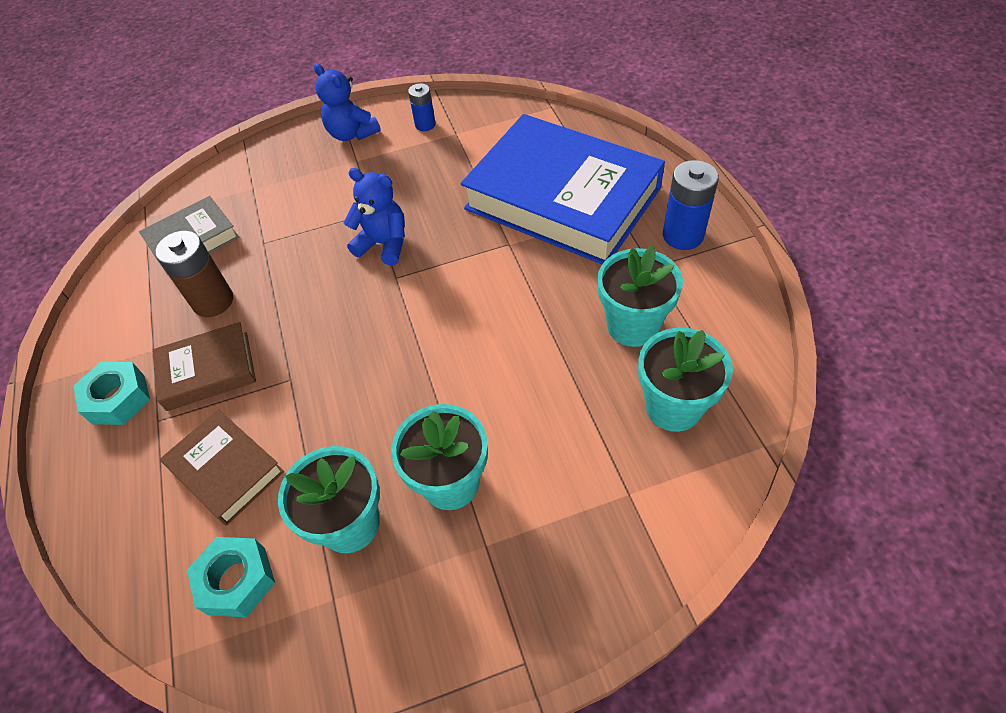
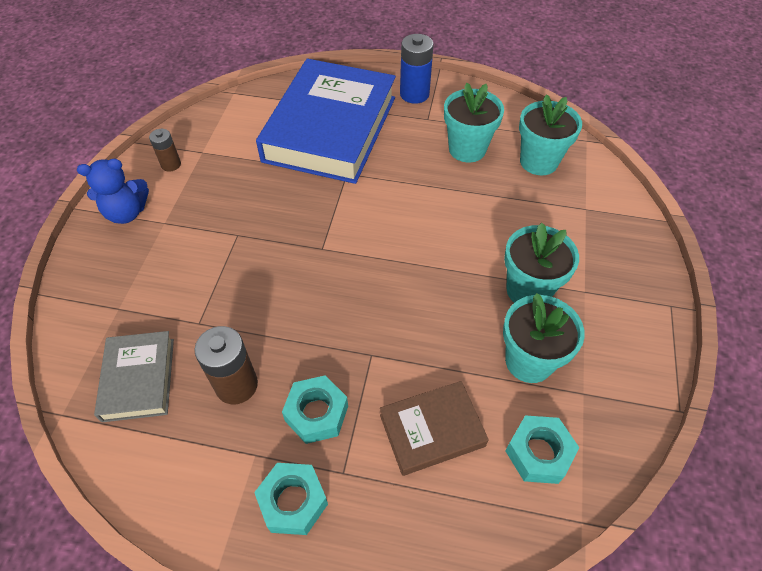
camera: 65 degrees left, 0 degrees up
(208, 371) = (316, 413): brown book -> turquoise nut
(384, 244) = (280, 242): blue teddy bear -> none
(425, 125) = (171, 164): blue battery -> brown battery
(562, 198) = (330, 129): blue book -> blue book turned 45 degrees counterclockwise

